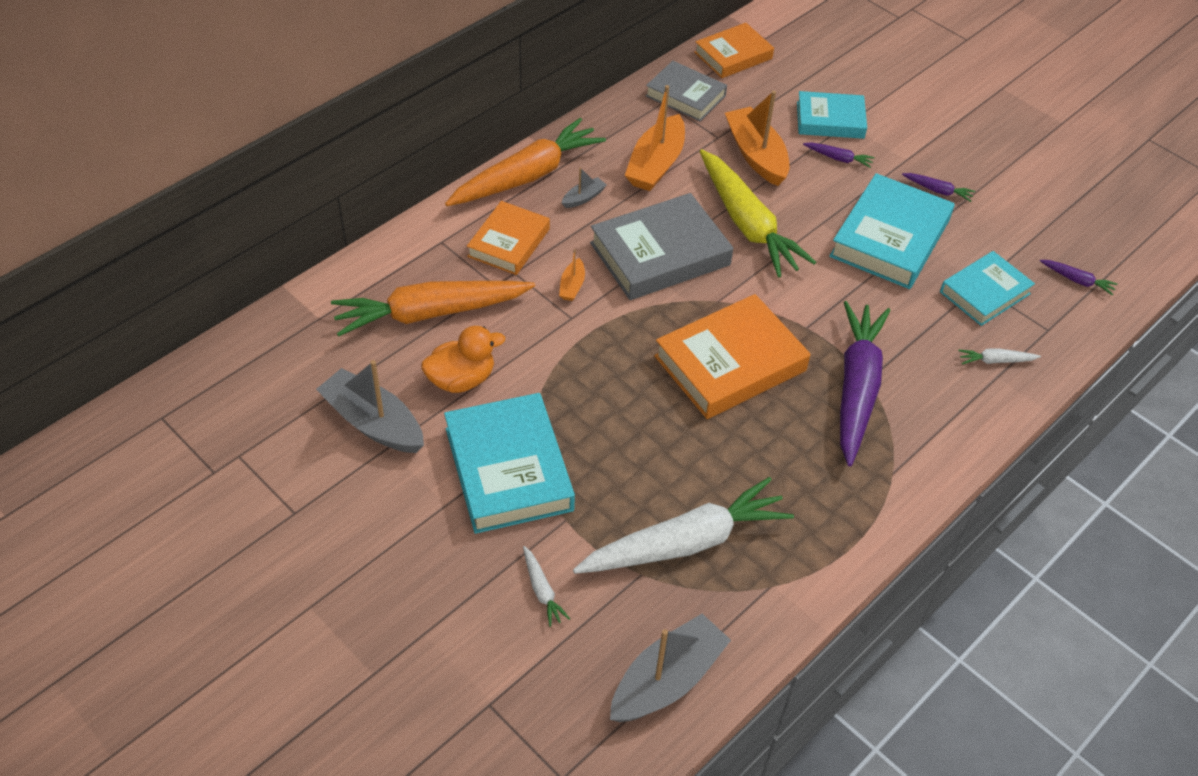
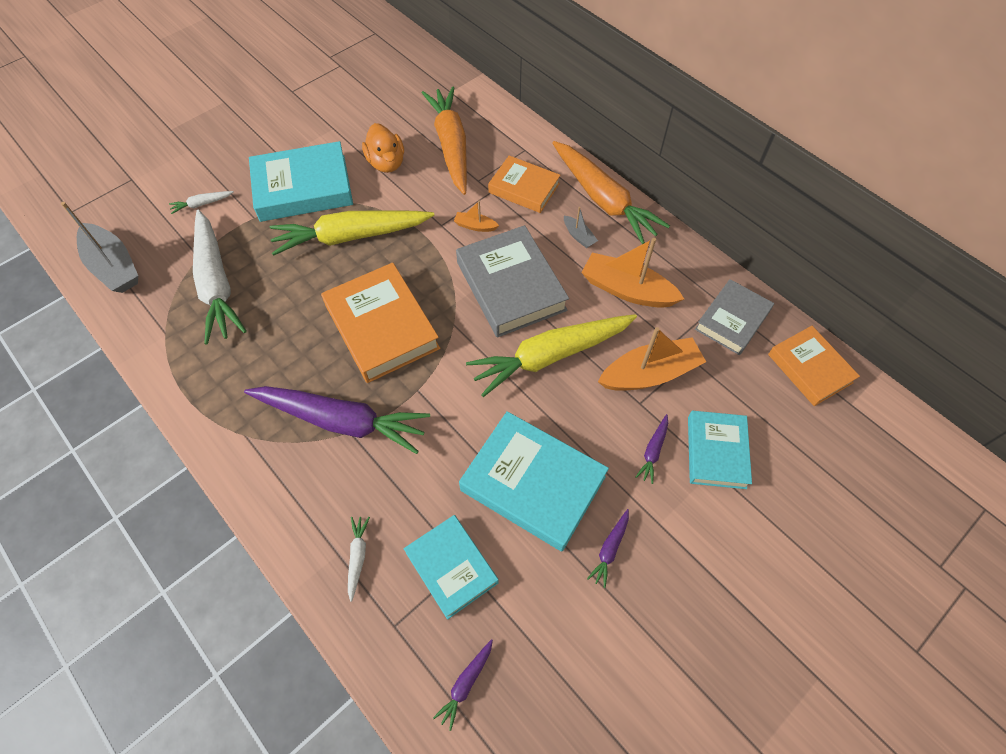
camera: 95 degrees right, 10 degrees up
(373, 423) = (355, 121): grey boat -> none
(595, 406) = (351, 236): none -> yellow carrot

